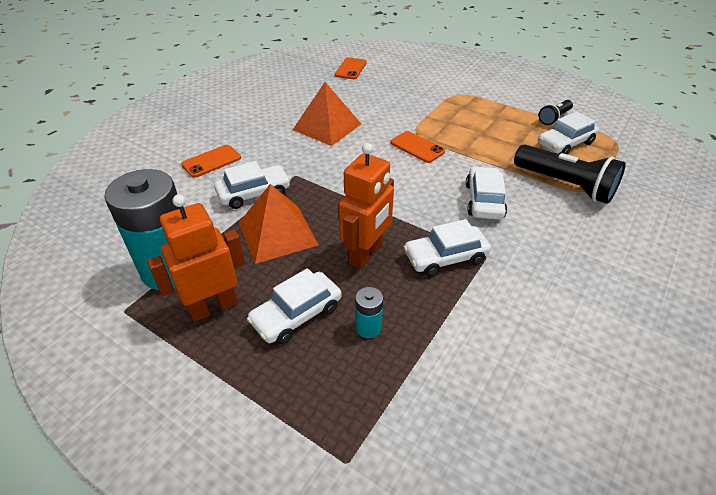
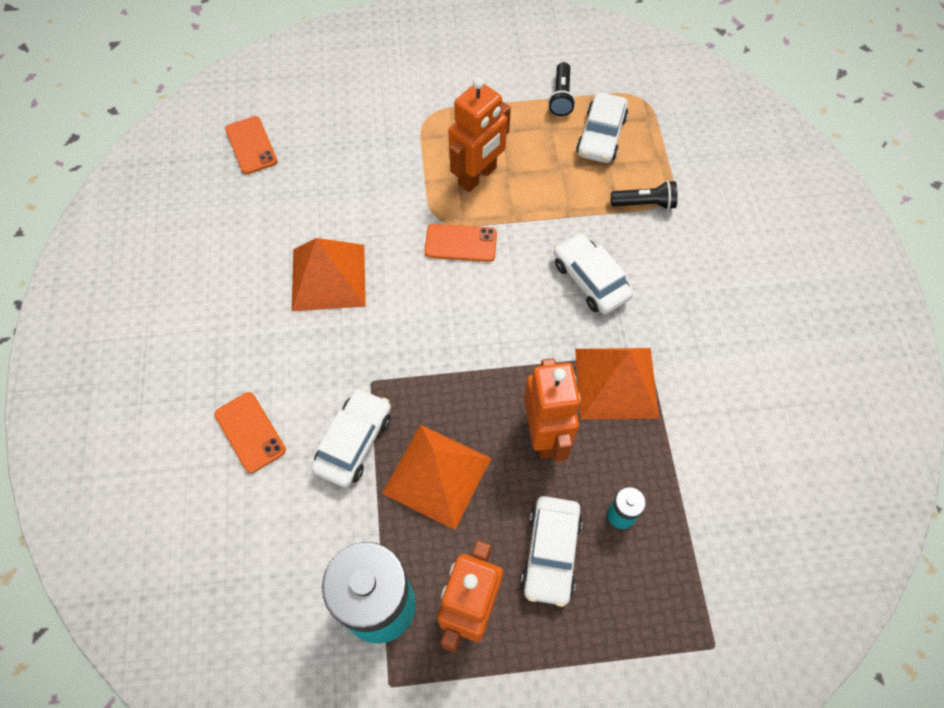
camera: 40 degrees left, 20 degrees up
(211, 161) = (250, 432): orange phone -> orange phone turned 45 degrees counterclockwise
(445, 257) = (616, 383): white car -> orange pyramid
(460, 127) = (477, 176): none -> orange robot
(565, 185) = (644, 203): black flashlight -> black flashlight, size x0.54

